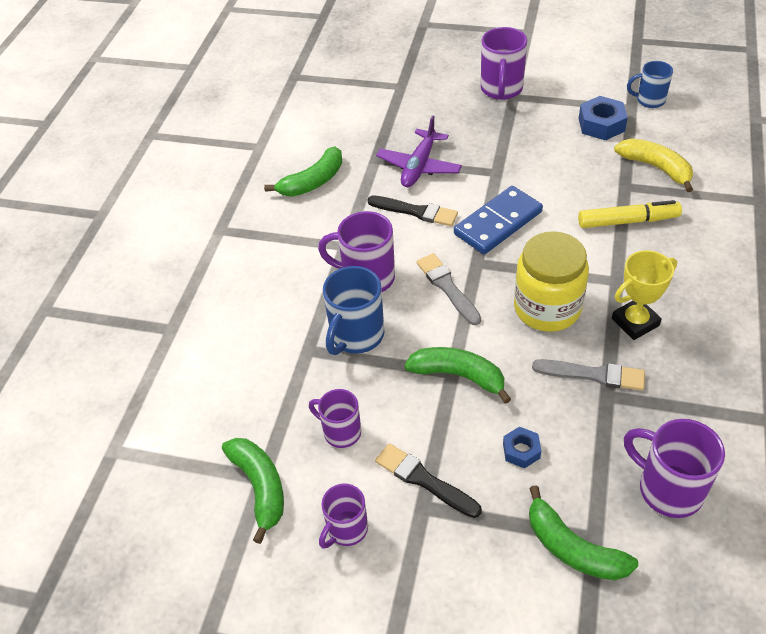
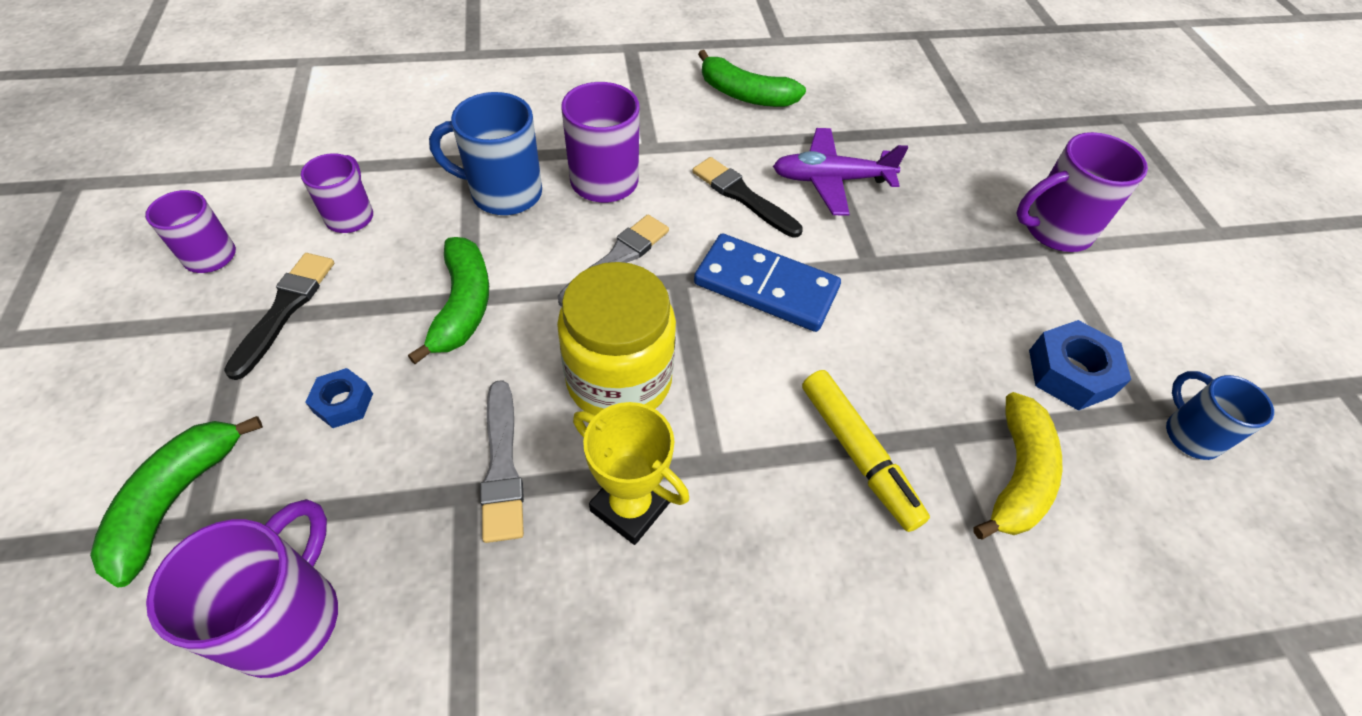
camera: 60 degrees right, 5 degrees up
(260, 487) = (265, 172): green banana -> none
(416, 211) = (743, 196): black brush -> black brush turned 135 degrees clockwise

